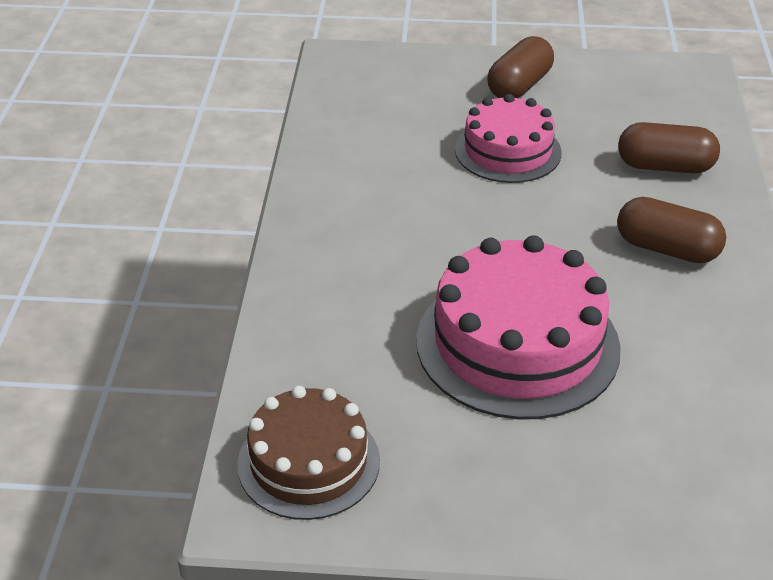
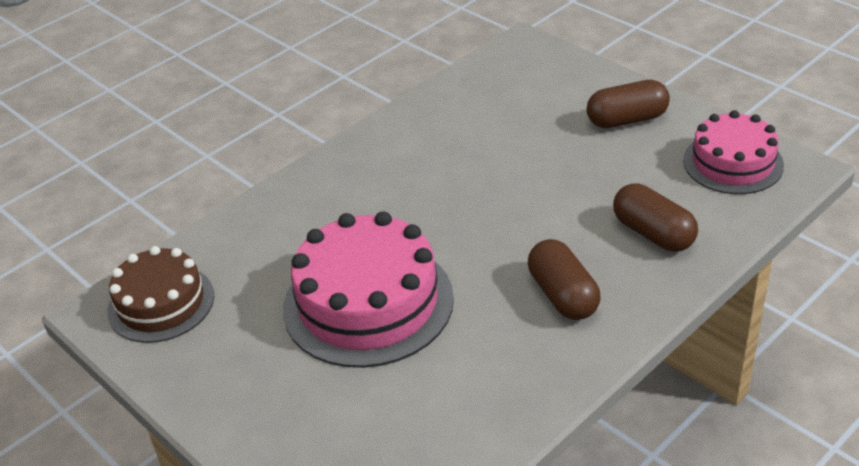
camera: 45 degrees right, 0 degrees up
(508, 151) = (548, 166): pink cake -> pink cake (733, 163)

